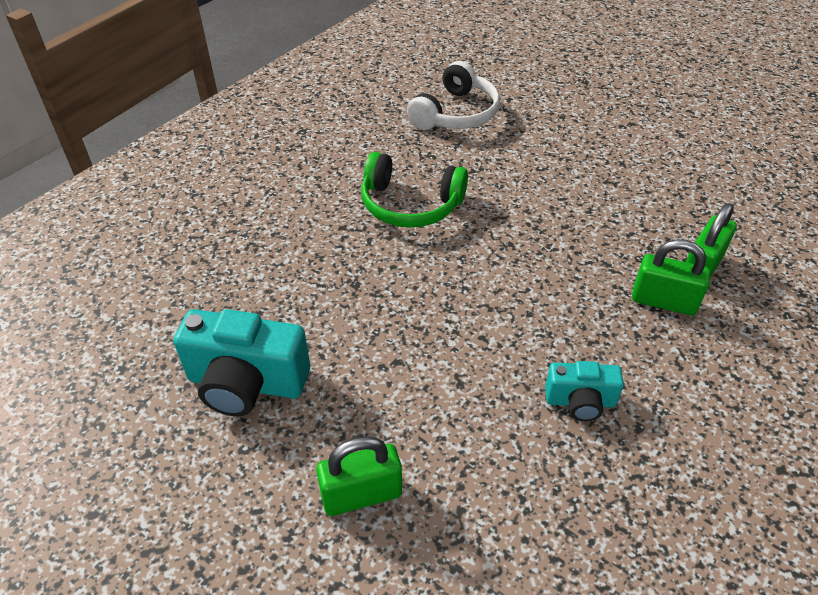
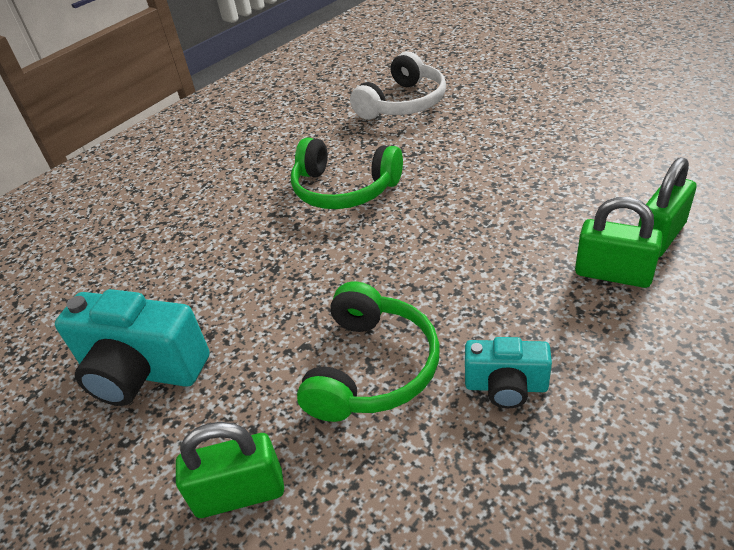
camera: 10 degrees right, 5 degrees down
(462, 383) = (372, 368): none -> green headphones

